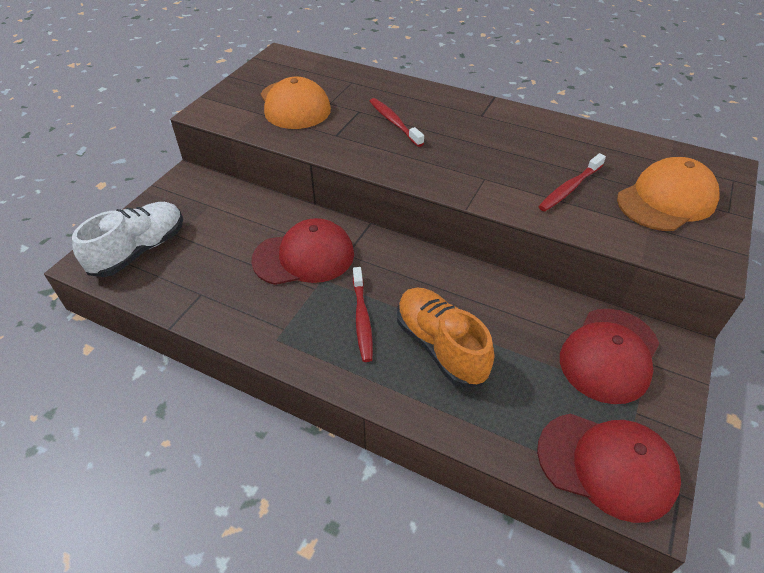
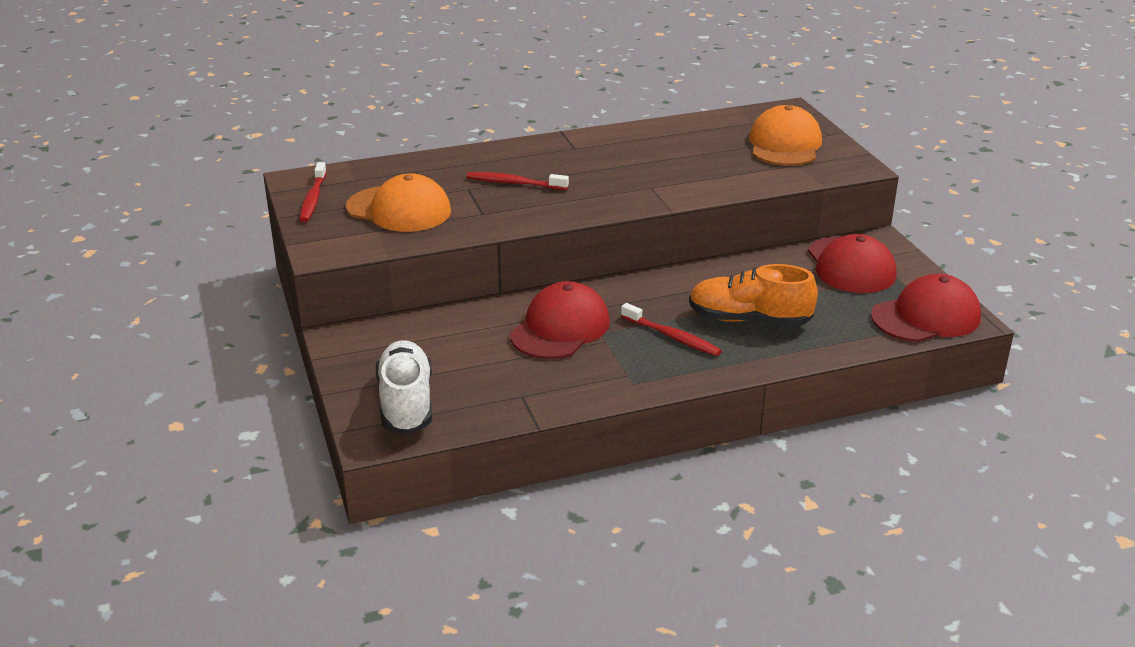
camera: 45 degrees left, 15 degrees down
(570, 188) = (717, 166): red toothbrush -> red toothbrush (313, 199)

